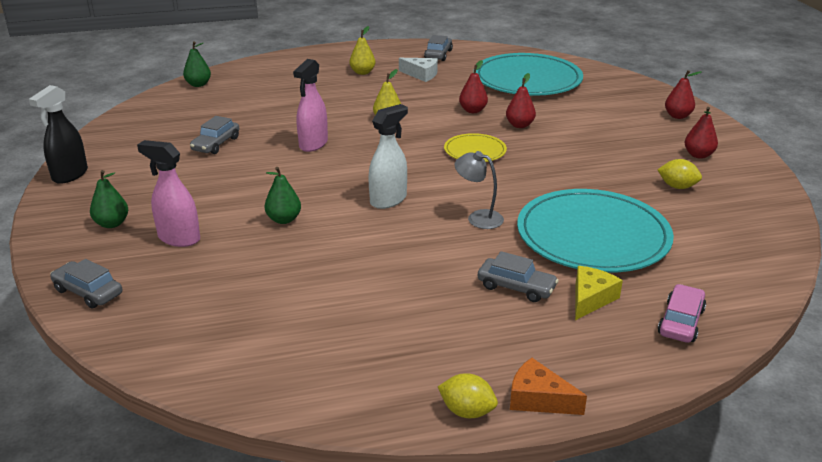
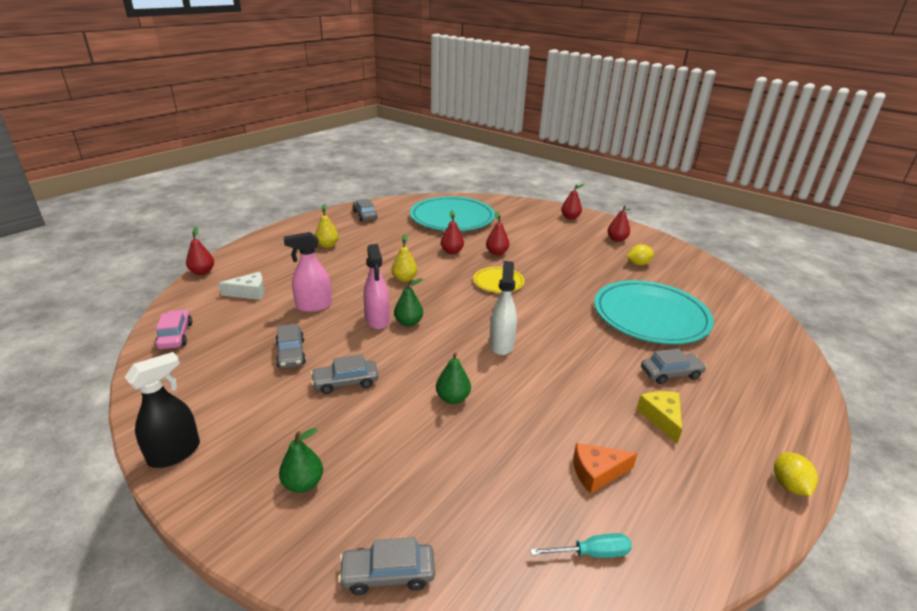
camera: 40 degrees left, 0 degrees up
(70, 175) = (175, 453): black spray bottle -> black spray bottle turned 120 degrees counterclockwise
(179, 238) = (391, 463): pink spray bottle -> pink spray bottle (313, 306)
(198, 84) = (188, 301): green pear -> green pear (408, 322)
(222, 353) = (591, 553): none -> turquoise screwdriver
(224, 177) = (345, 382): none -> grey car
(236, 66) = (202, 272): none -> red pear
(421, 75) = (375, 234): white cheese -> white cheese (249, 292)
(467, 411) = (788, 485): yellow lemon -> yellow lemon turned 75 degrees counterclockwise
(478, 217) = (575, 332): grey lamp -> none
(538, 399) = (800, 449): orange cheese -> orange cheese (597, 472)
(590, 299) = (714, 360): yellow cheese -> yellow cheese (661, 418)
(681, 322) = (770, 352): pink car -> pink car (175, 336)

